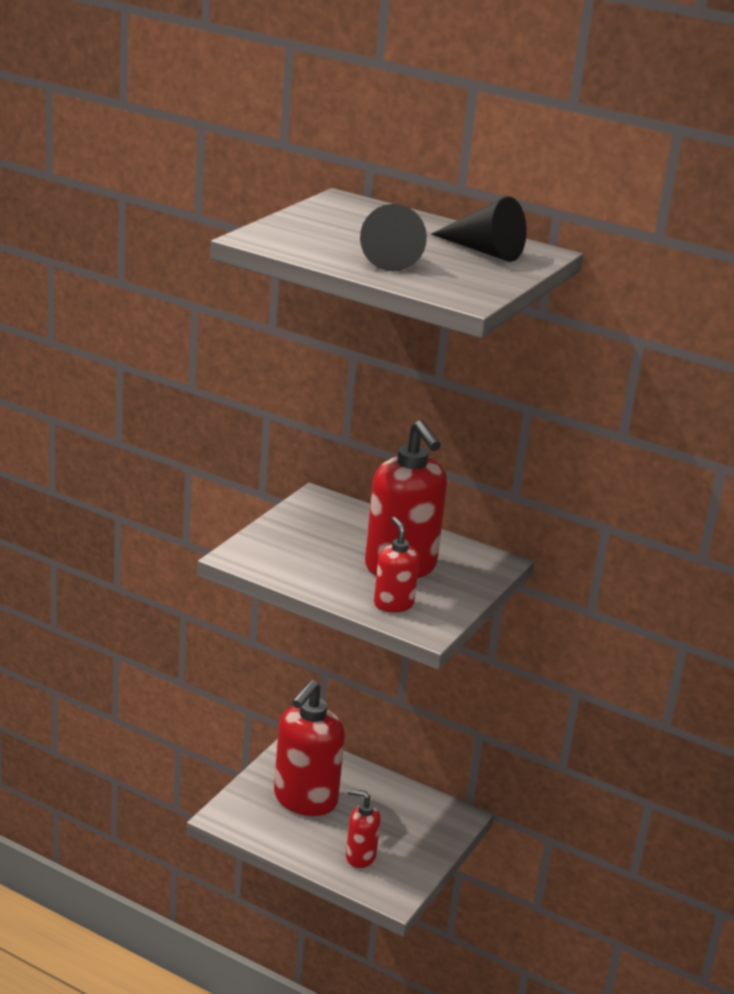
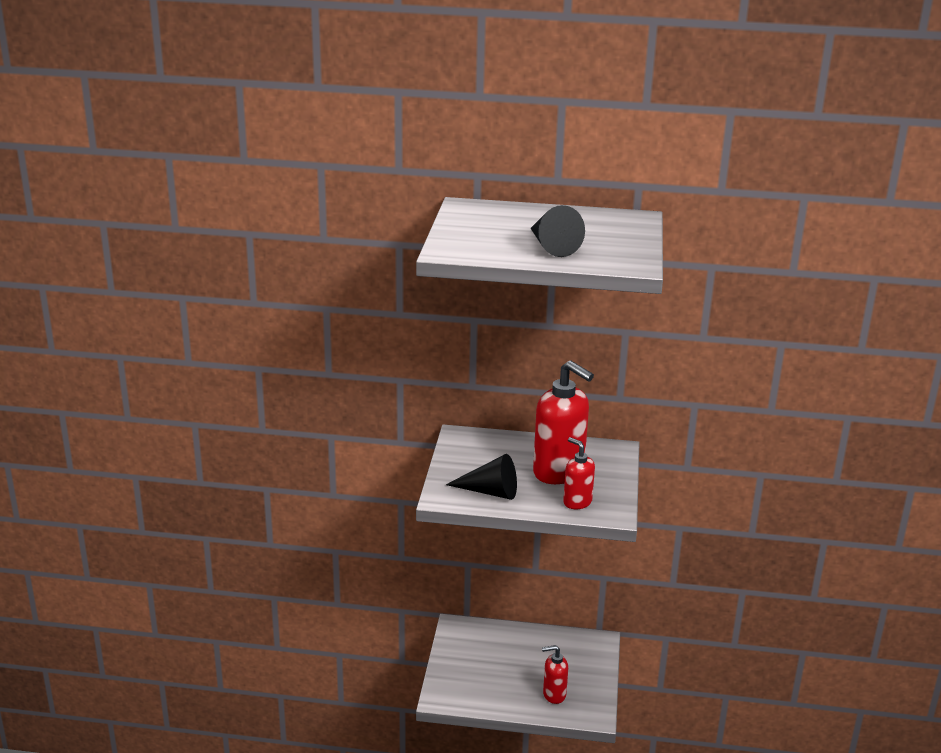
camera: 20 degrees left, 0 degrees up
(305, 800) = (488, 665): red soap dispenser -> none
(484, 251) = (603, 225): black cone -> black cone (490, 492)

